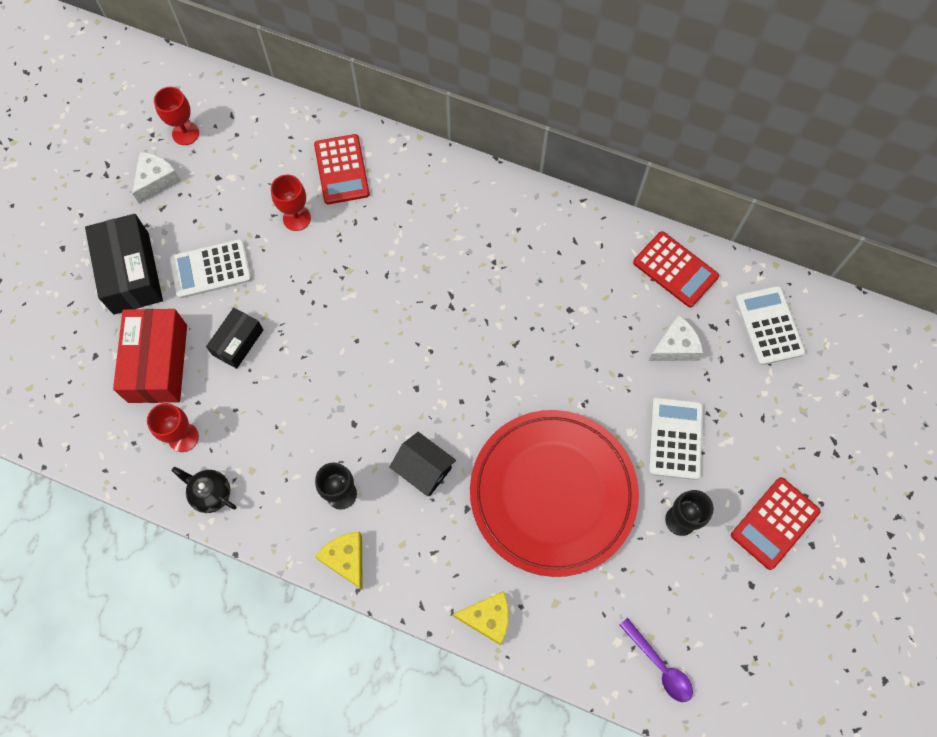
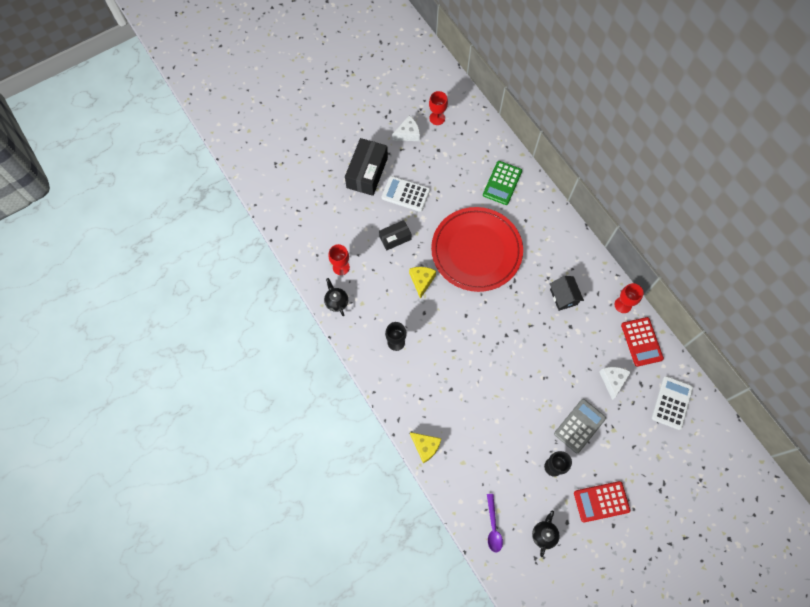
camera: 35 degrees right, 0 degrees up
(158, 363) = (351, 224): red box -> none
(296, 218) = (463, 194): red goblet -> red goblet (623, 305)
(341, 170) = (502, 183): red calculator -> green calculator
(346, 559) = (378, 374): yellow cheese -> yellow cheese (421, 281)
(423, 469) = (443, 357): black house -> black house (563, 297)
(553, 493) = (498, 410): red plate -> red plate (476, 251)
(675, 347) = (612, 380): white cheese -> white cheese turned 90 degrees counterclockwise
(675, 438) = (579, 426): white calculator -> grey calculator
(733, 625) = (544, 534): none -> black teapot

